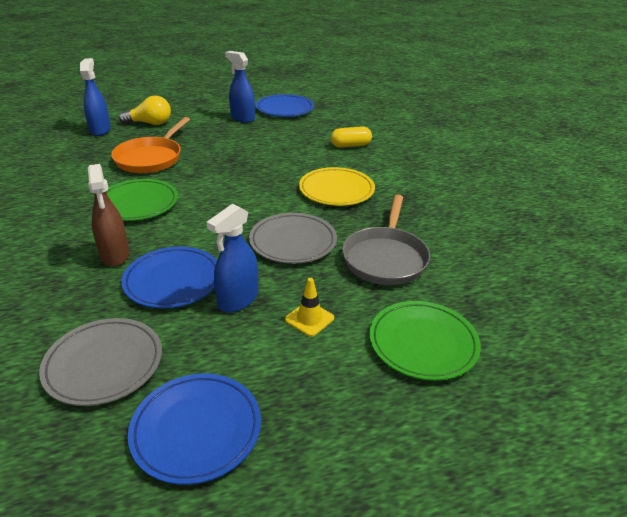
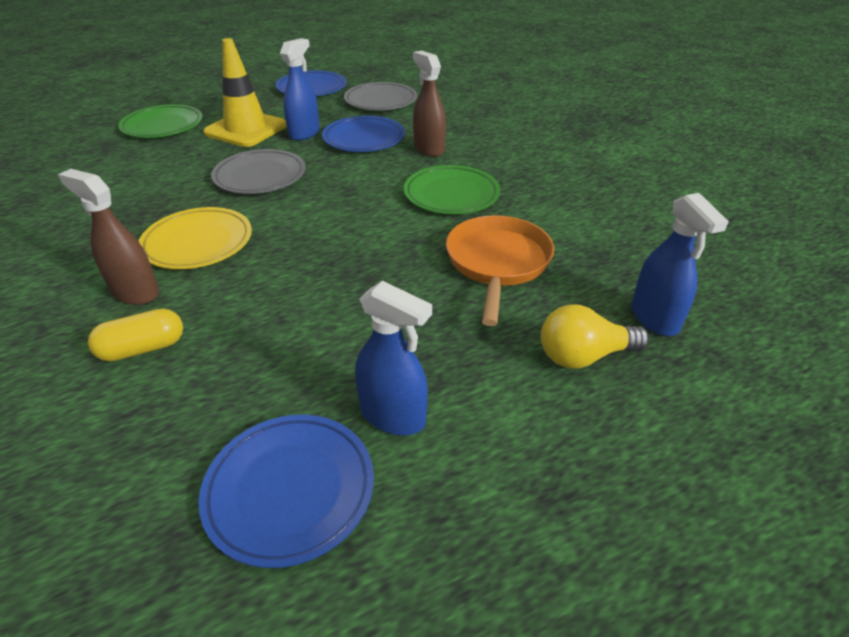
camera: 170 degrees right, 5 degrees up
(309, 319) = (246, 129): yellow traffic cone -> yellow traffic cone, size x2.15
(366, 167) = (135, 292): none -> brown spray bottle
(385, 258) = (165, 172): grey pan -> none

